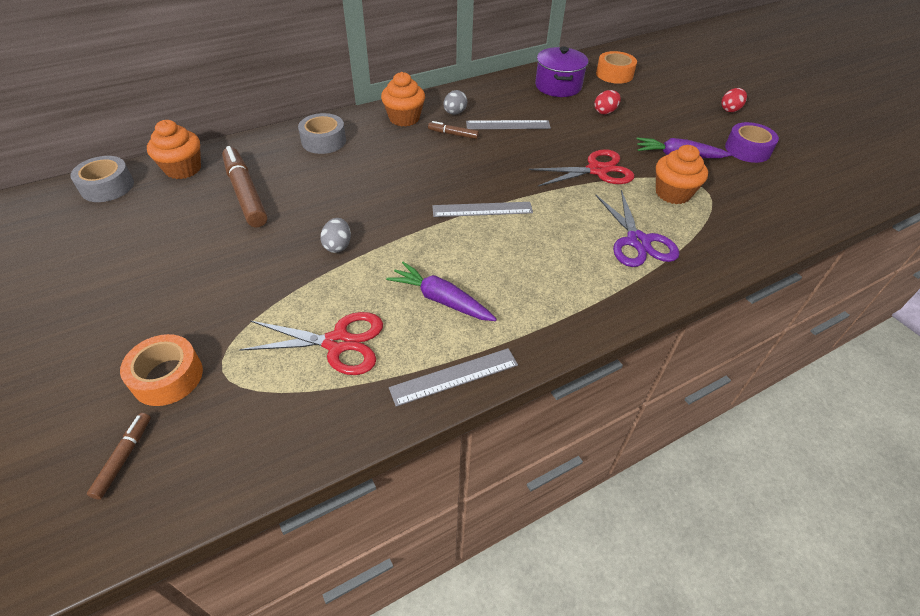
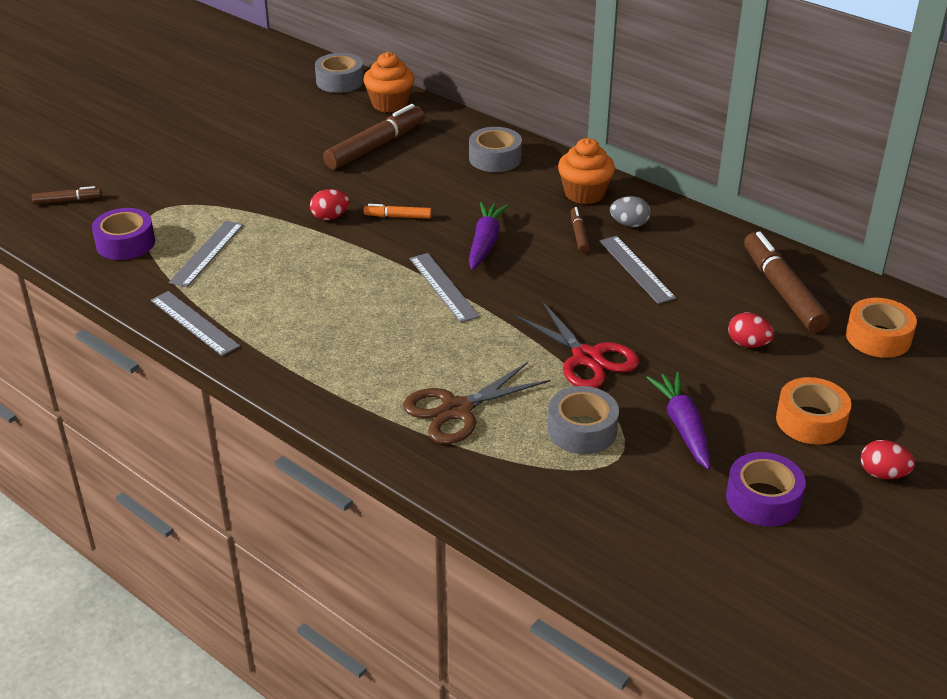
camera: 70 degrees right, 10 degrees down
(167, 377) = (141, 190): orange tape -> orange tape (810, 421)
(269, 411) = (125, 243): none -> purple tape
(338, 246) = (330, 217): grey egg -> red egg
(338, 343) = (207, 253): red scissors -> grey ruler
(367, 208) = (398, 216): none -> orange marker
(441, 300) = (286, 293): purple carrot -> purple carrot (485, 243)
(558, 86) = (782, 291): purple pot -> brown marker
(637, 241) = (457, 410): purple scissors -> brown scissors
(673, 193) = (582, 430): orange cupcake -> grey tape

